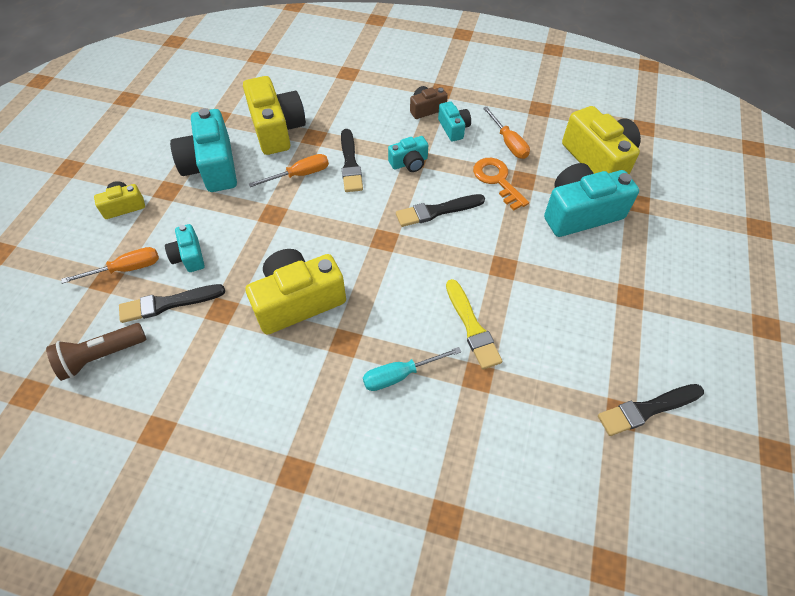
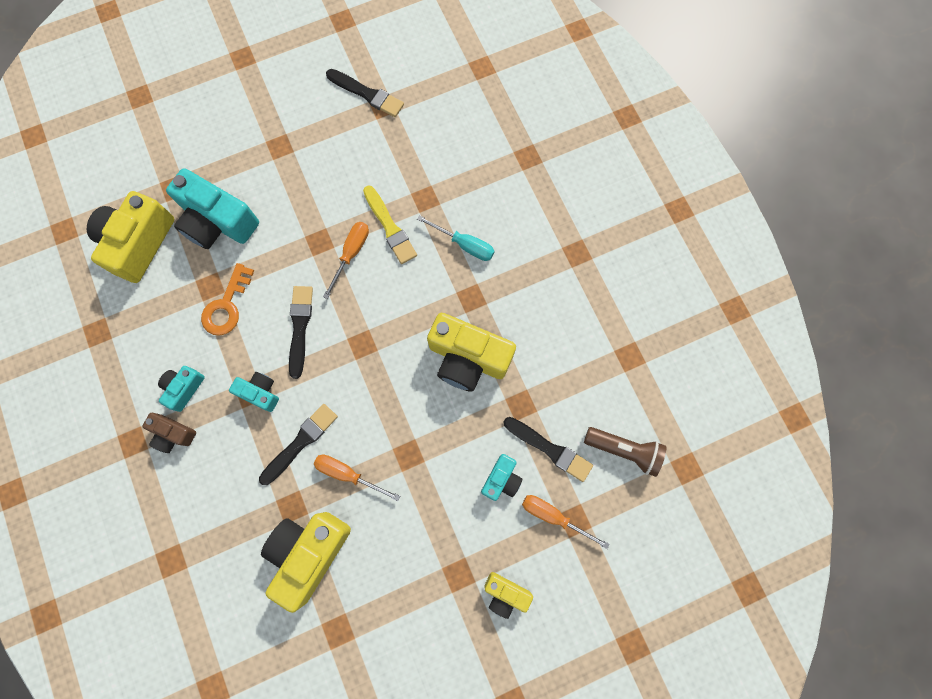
camera: 130 degrees left, 20 degrees up
(212, 167) = (401, 564): turquoise camera -> none
(437, 211) = (300, 327): black brush -> black brush turned 120 degrees counterclockwise
(472, 327) = (390, 227): yellow brush -> yellow brush turned 120 degrees clockwise
(508, 143) = (169, 328): orange screwdriver -> orange screwdriver (351, 254)

